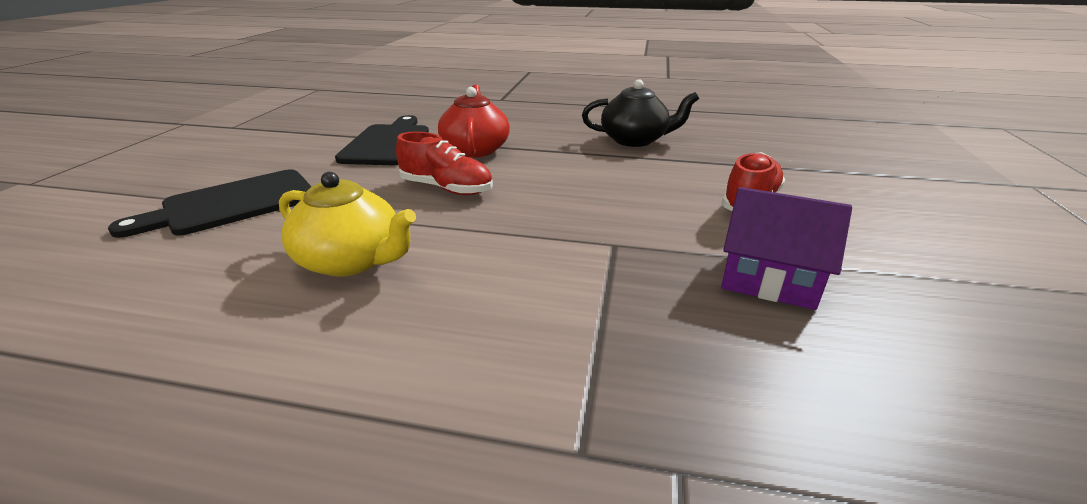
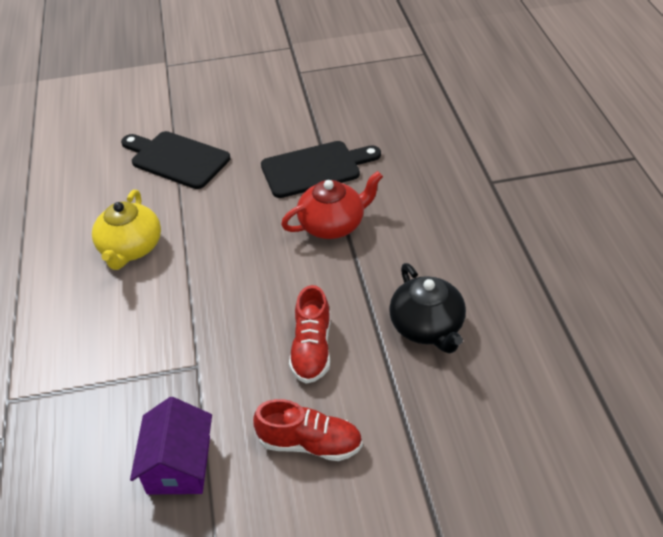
camera: 70 degrees right, 15 degrees up
(447, 188) = (245, 243): red shoe -> red shoe (312, 349)

